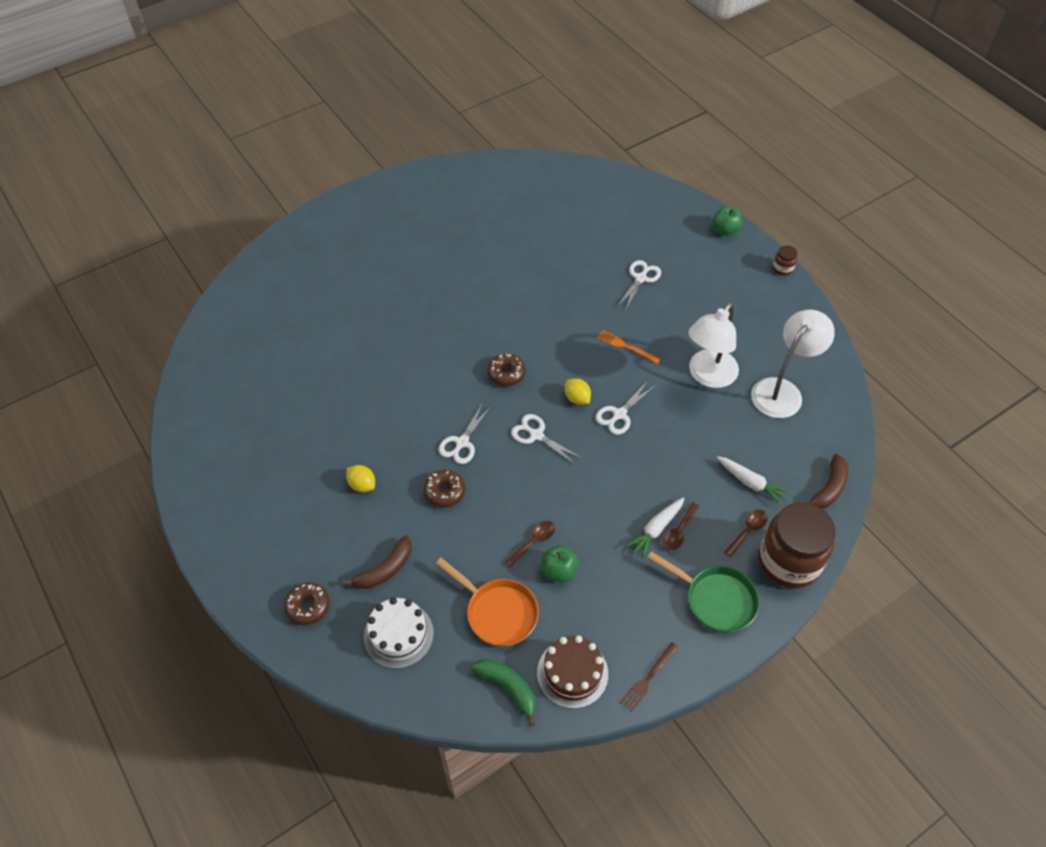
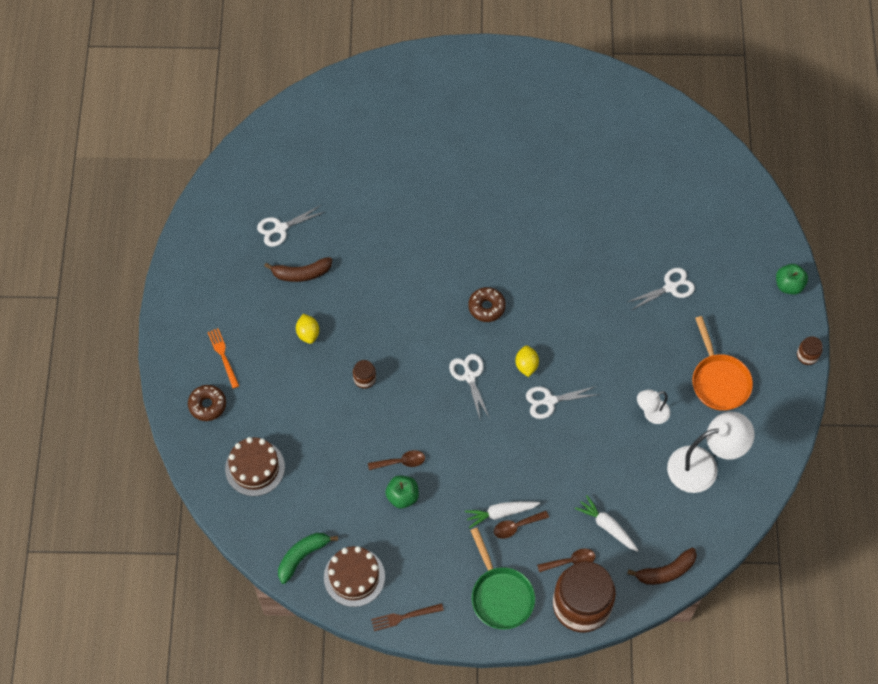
camera: 35 degrees right, 10 degrees up
(385, 569) = (279, 412): brown banana -> brown banana (301, 273)
(398, 635) = (255, 467): white cake -> brown cake
(444, 492) = (364, 379): brown donut -> brown jar
(462, 442) = (407, 346): white scissors -> white scissors (280, 228)
(498, 612) = (335, 498): orange pan -> orange pan (719, 381)
(508, 687) = (302, 556): green banana -> green banana turned 120 degrees counterclockwise
(626, 346) = (604, 344): orange fork -> orange fork (223, 356)
(708, 376) = (651, 414): white lamp -> white lamp, size x0.53
(751, 483) = (607, 526): white carrot -> white carrot turned 150 degrees clockwise

